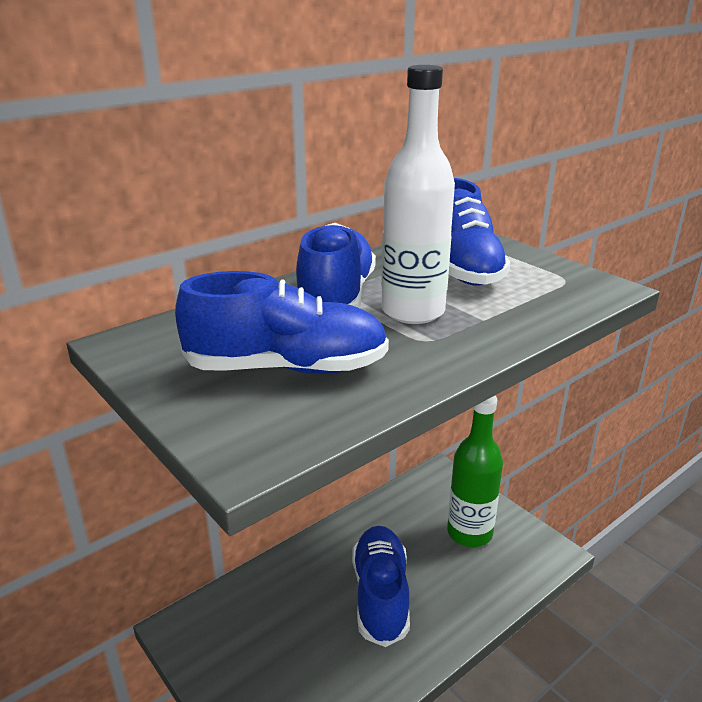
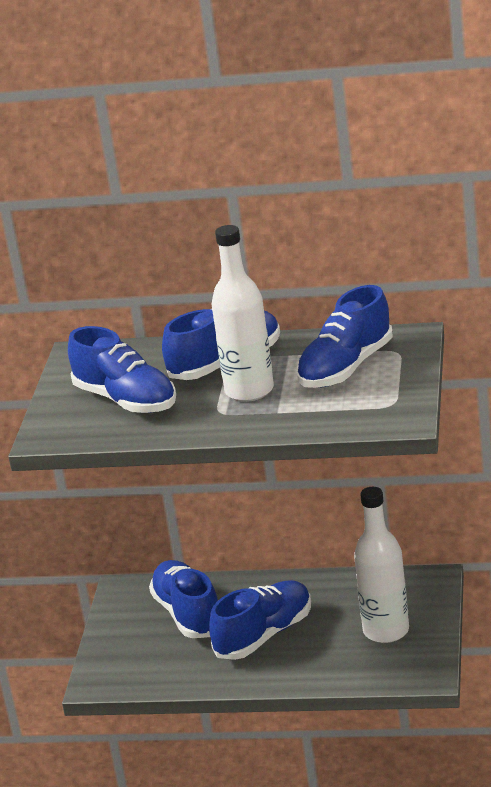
camera: 50 degrees right, 0 degrees up
(281, 616) = (188, 614): none -> blue shoe
(469, 533) = (386, 631): green bottle -> white bottle

